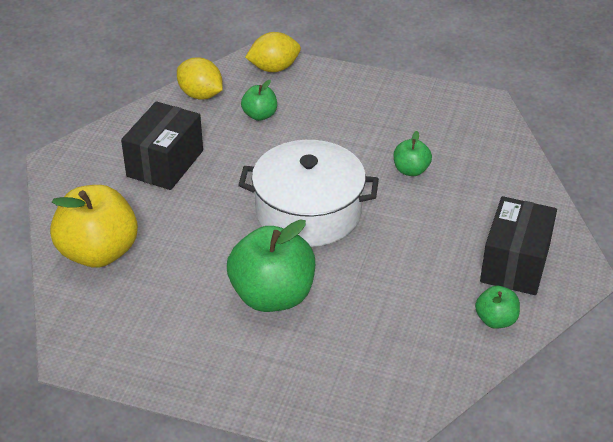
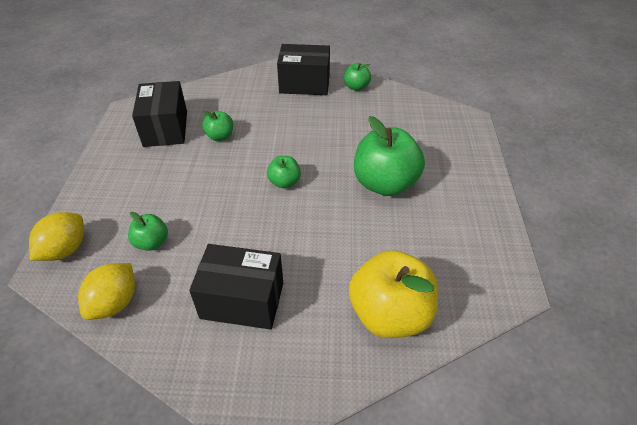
camera: 105 degrees left, 5 degrees up
(274, 68) = (65, 250): yellow lemon -> yellow lemon turned 60 degrees clockwise
(308, 211) = (284, 182): white pot -> green apple
(439, 129) = (165, 128): none -> black box

